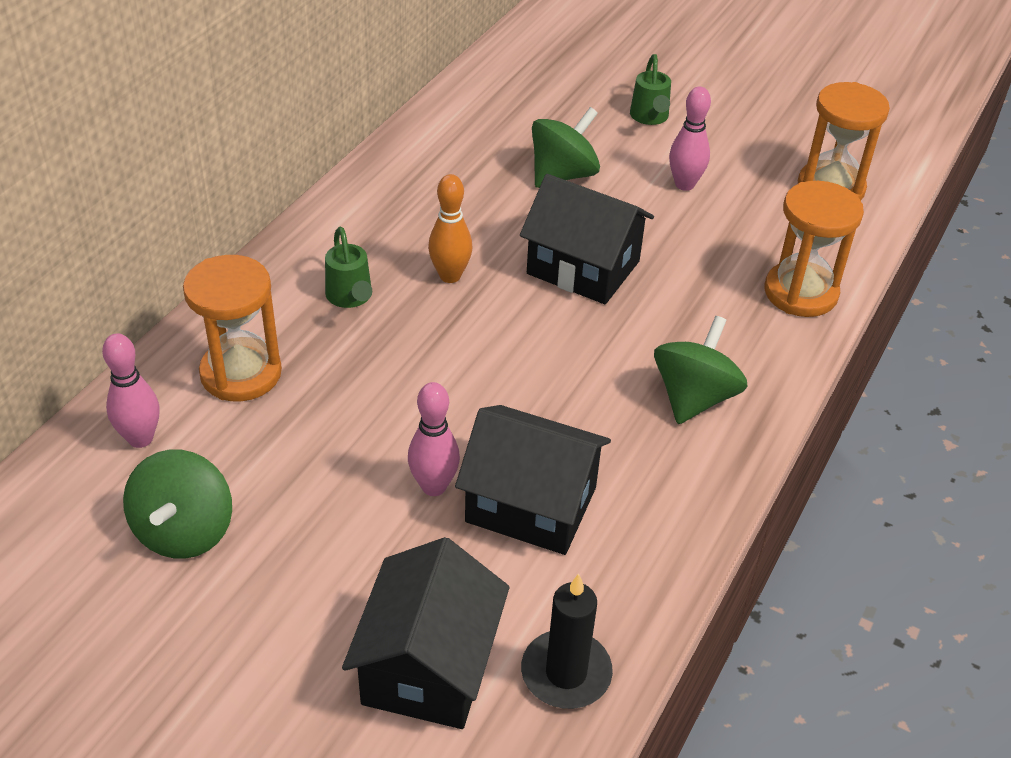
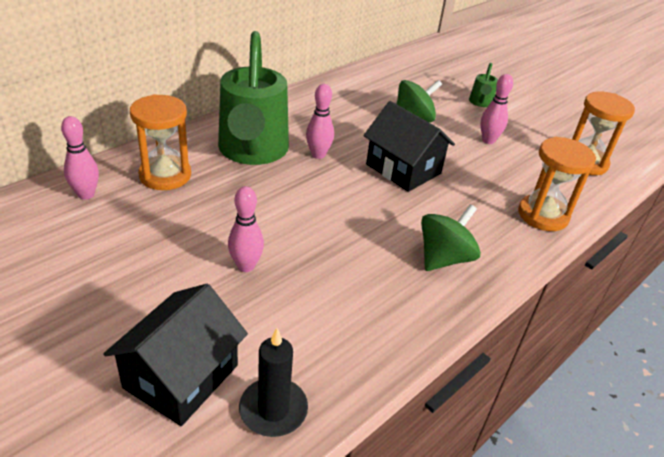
camera: 15 degrees right, 5 degrees down
(184, 531) = (78, 251): green spinning top -> none
(350, 298) = (252, 152): green watering can -> green watering can, size x2.44
(450, 276) = (318, 155): orange bowling pin -> pink bowling pin
(531, 504) = (303, 293): black house -> none

